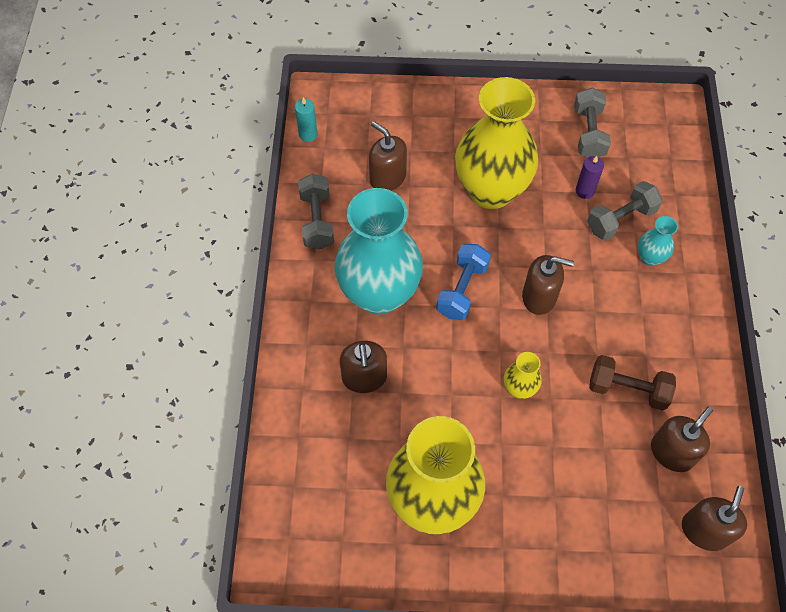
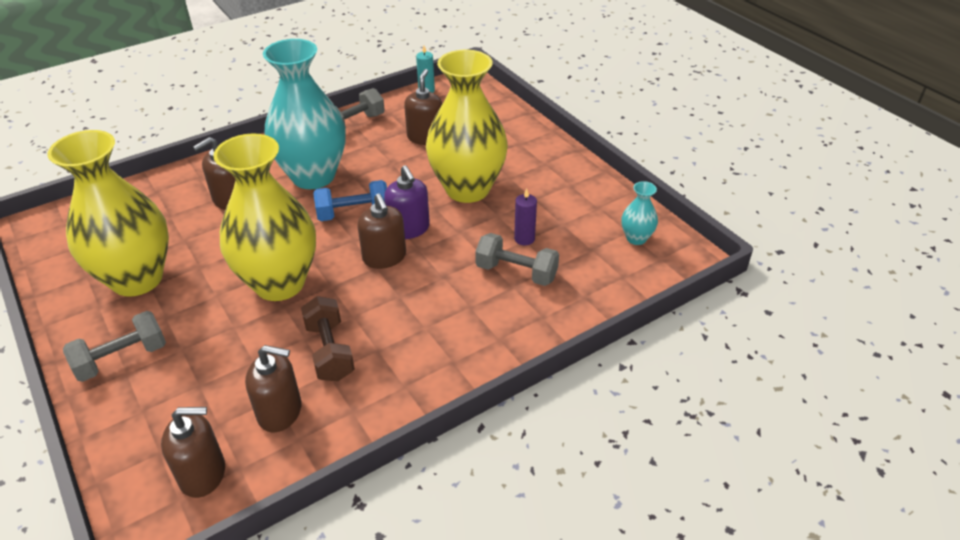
camera: 55 degrees right, 20 degrees down
(514, 260) = (409, 229): none -> purple soap dispenser
(519, 388) = (279, 283): yellow vase -> yellow vase, size x2.39
(588, 133) = (590, 216): grey dumbbell -> grey dumbbell (122, 359)
(650, 257) = (492, 308): turquoise vase -> turquoise vase (636, 238)

